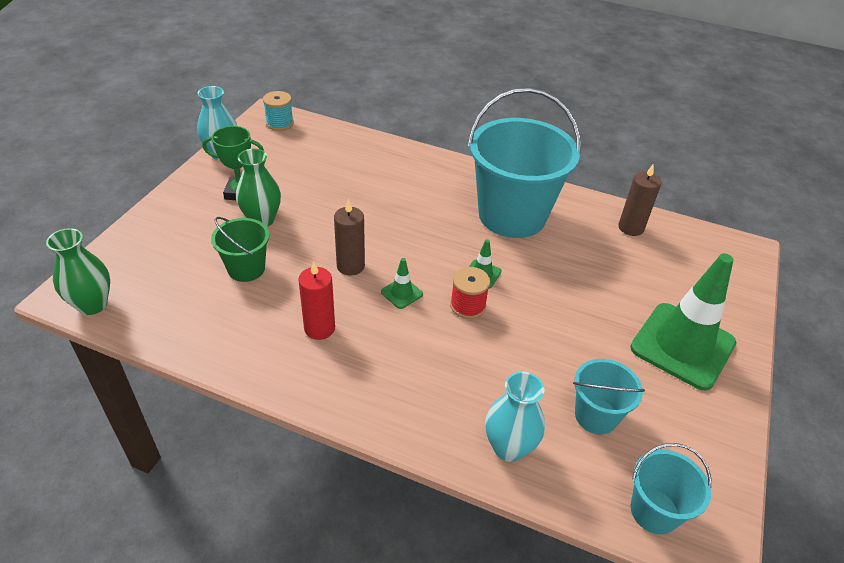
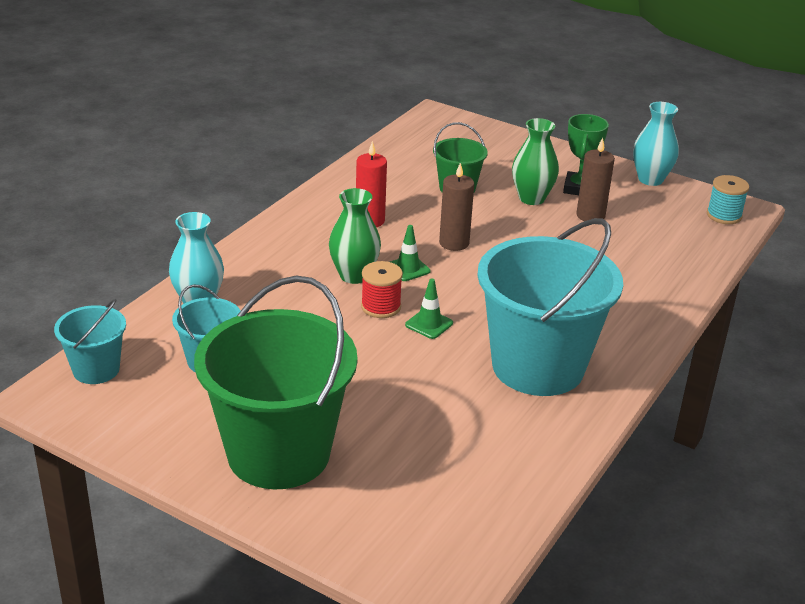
camera: 100 degrees right, 10 degrees down
(92, 304) = (422, 125): green vase -> green vase (354, 275)
(630, 228) = (508, 473): brown candle -> brown candle (590, 215)
(682, 346) = (278, 453): green traffic cone -> green bucket

